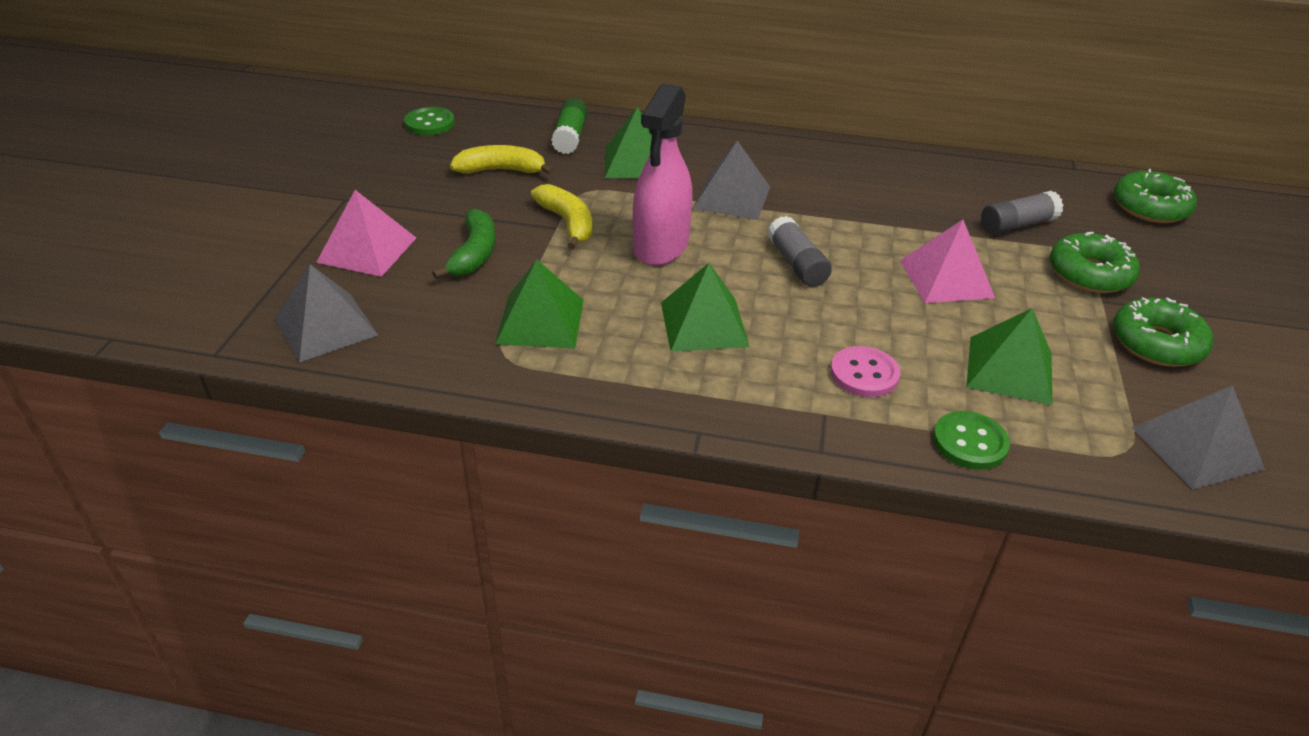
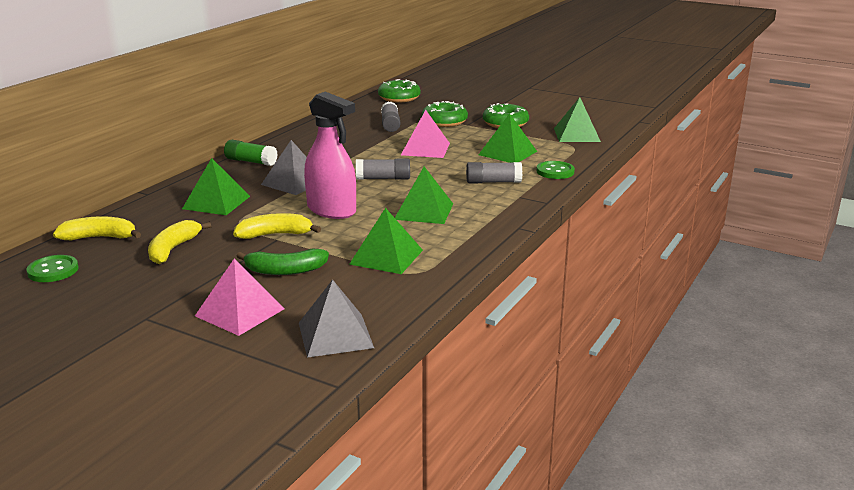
camera: 70 degrees left, 15 degrees down
(474, 254) = (285, 271): green banana -> green banana turned 150 degrees clockwise
(511, 123) = (99, 237): none -> yellow banana
(570, 137) = (151, 219): green glue stick -> green glue stick (251, 161)
(864, 374) = (493, 182): pink button -> grey glue stick
(1197, 448) = (576, 135): grey pyramid -> green pyramid

